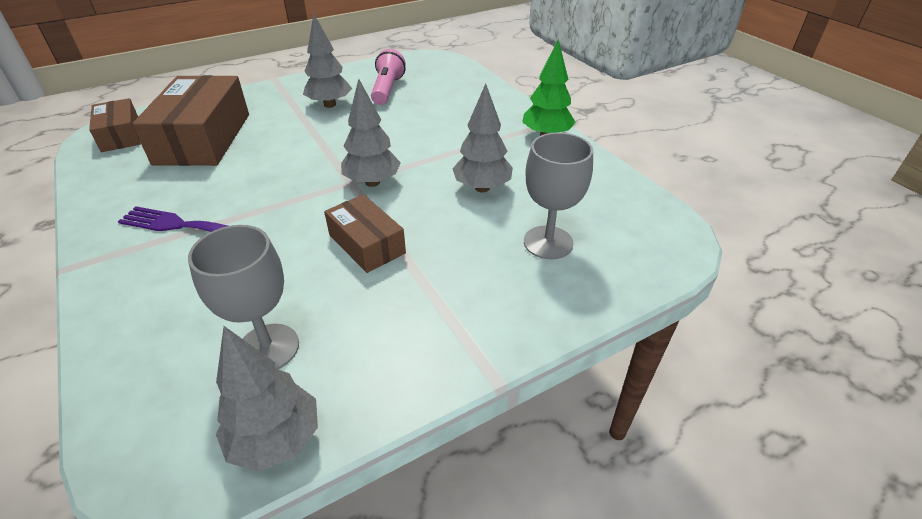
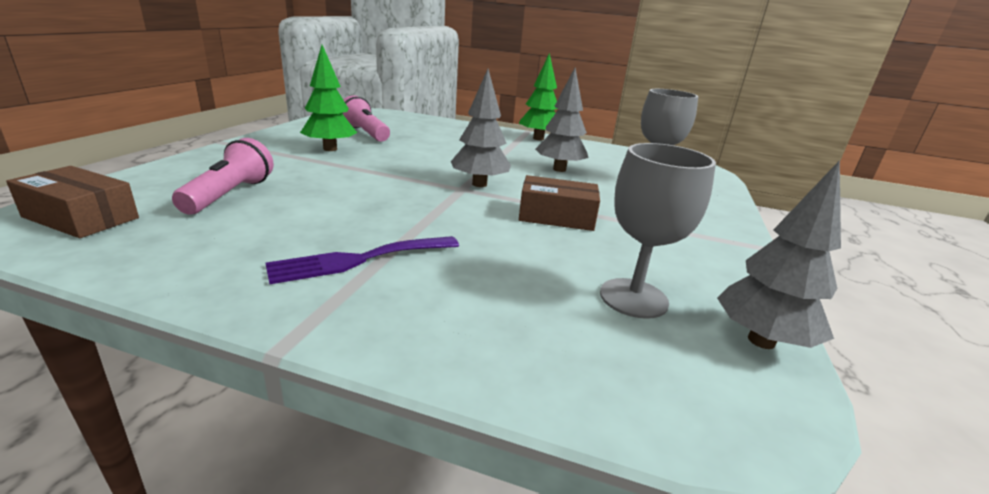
camera: 45 degrees left, 15 degrees down
(203, 138) = (230, 195): brown box -> pink flashlight
(330, 104) = (330, 149): grey tree -> green tree

